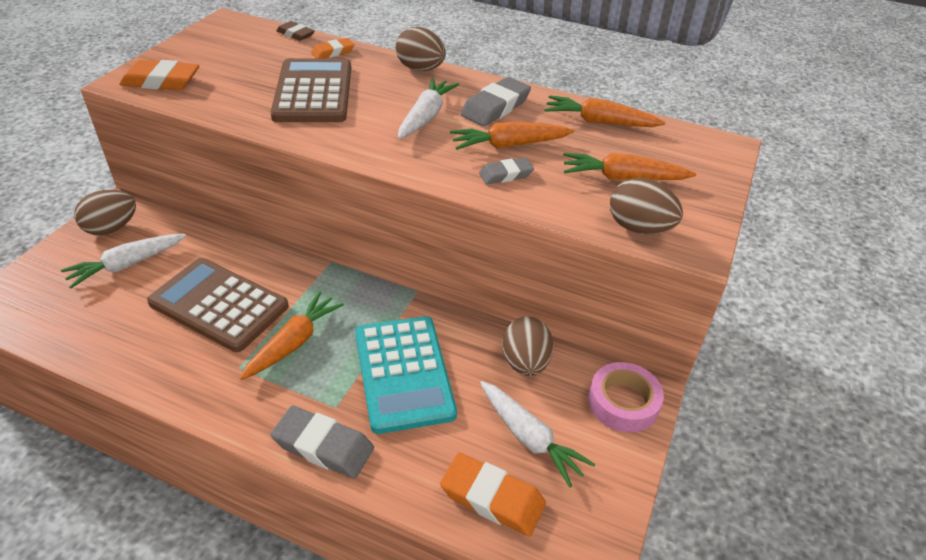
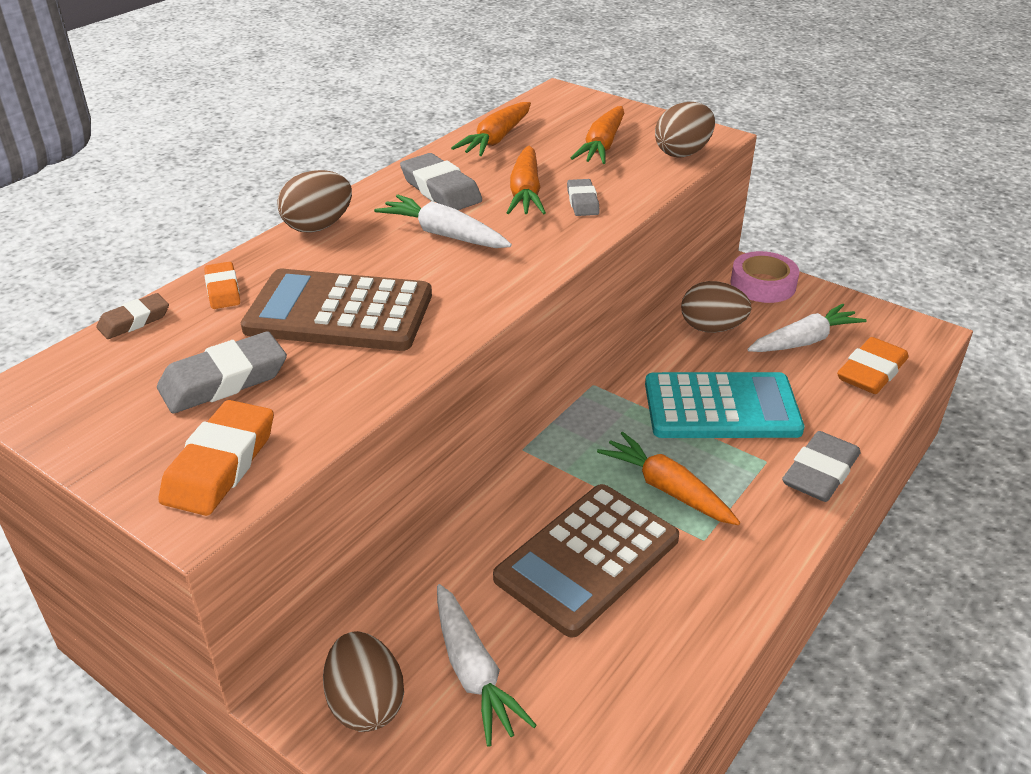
camera: 75 degrees left, 5 degrees down
(238, 69) = (224, 380): none -> grey eraser

